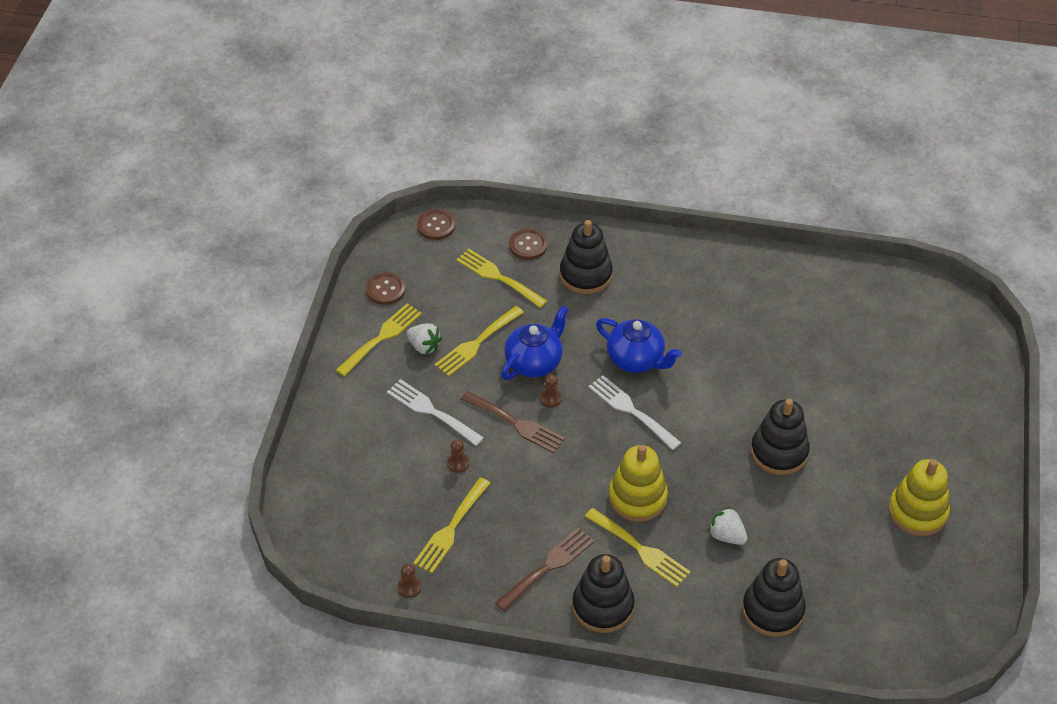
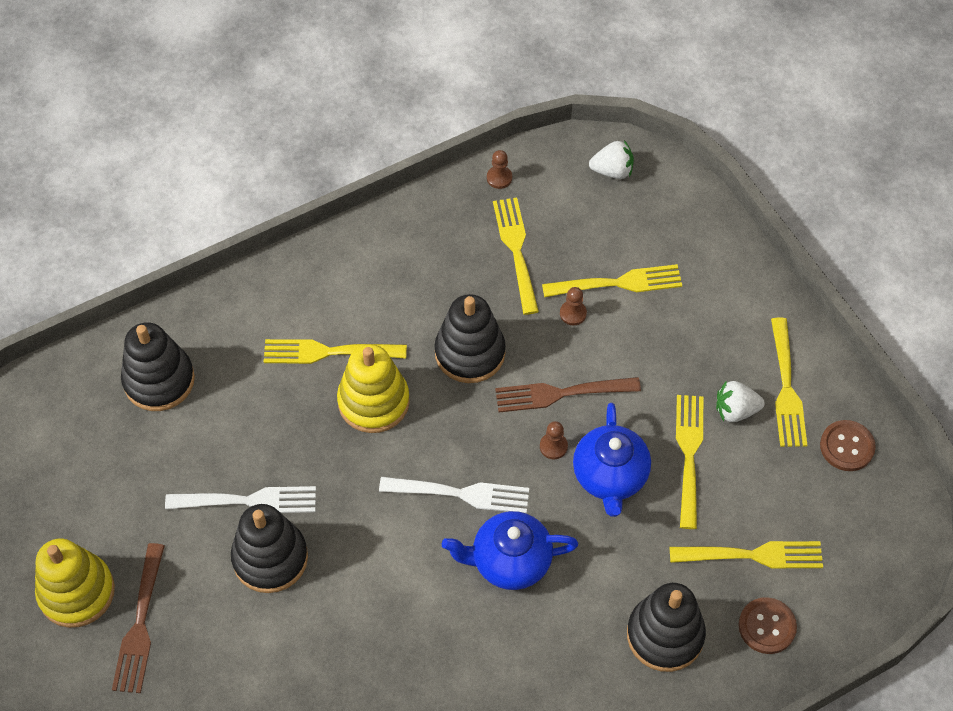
camera: 140 degrees right, 10 degrees up
(409, 461) = (618, 283): none -> yellow fork
(431, 411) = (652, 347): white fork -> white fork (248, 501)
(436, 226) = (891, 572): brown button -> none
(548, 567) = (397, 277): brown fork -> brown fork (140, 624)
(603, 606) = (318, 277): black stacking toy -> black stacking toy (470, 353)
(726, 536) = (256, 424): white strawberry -> white strawberry (612, 171)

